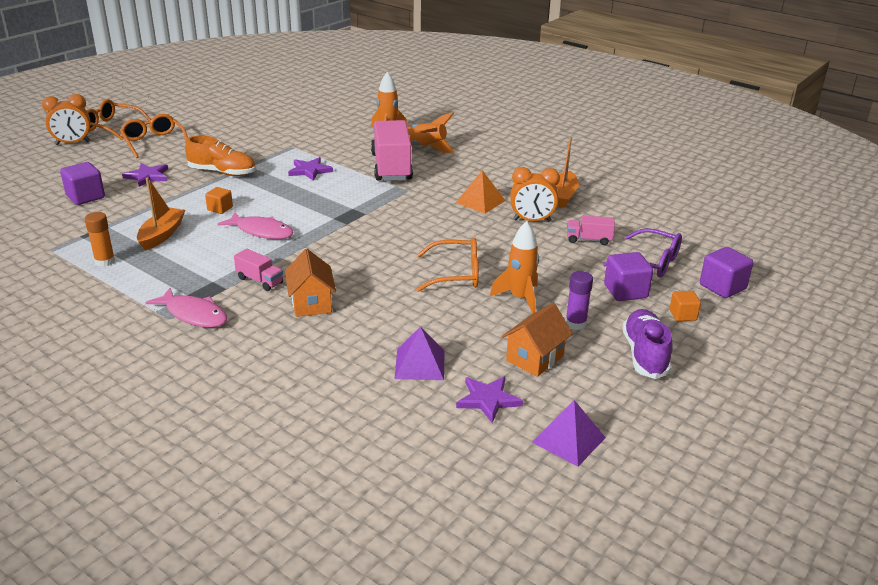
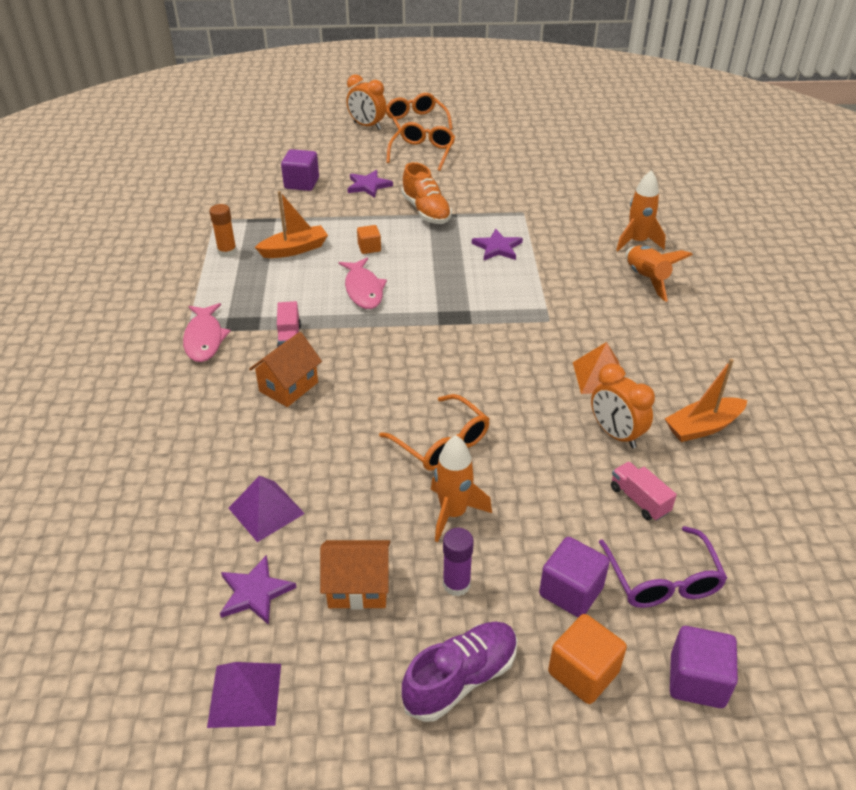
camera: 50 degrees right, 10 degrees up
(391, 167) = (577, 284): pink truck -> none
(683, 315) = (583, 672): orange cube -> orange cube, size x1.62

